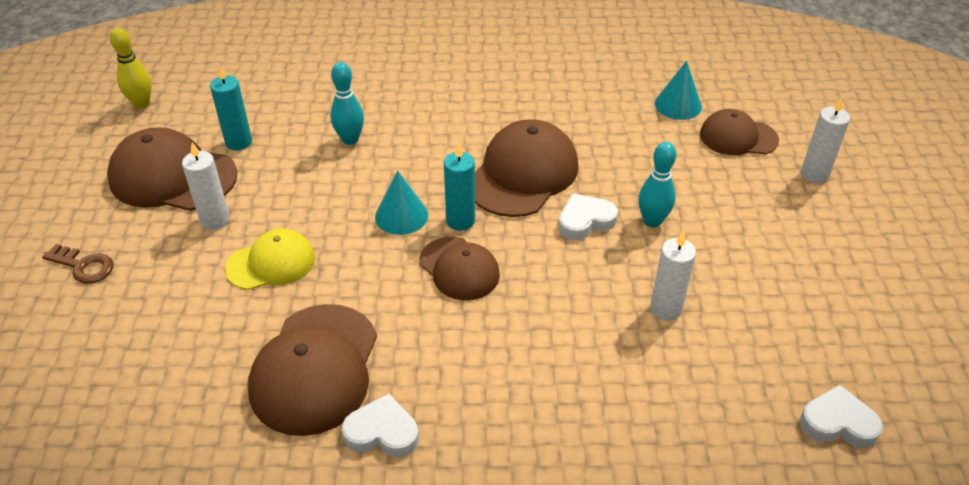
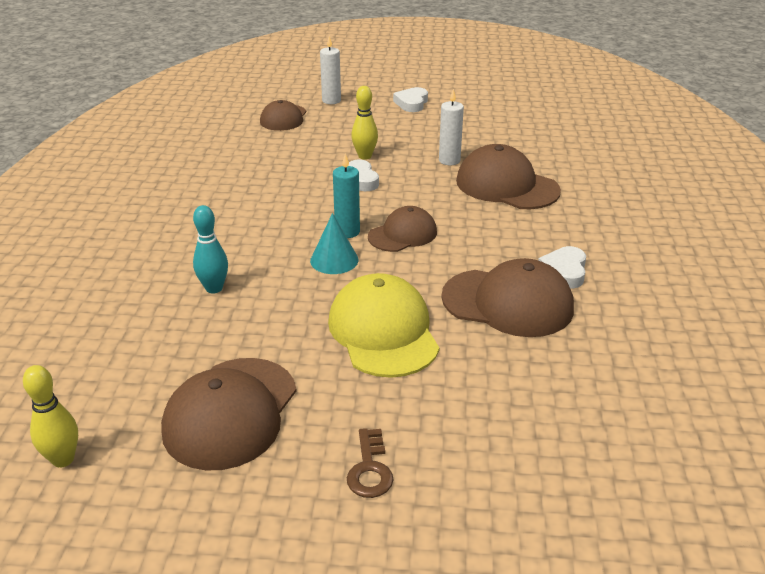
camera: 85 degrees left, 10 degrees down
(84, 266) = (370, 469): brown key -> brown key turned 150 degrees clockwise
(215, 220) = (314, 373): white candle -> none
(238, 142) = (186, 364): turquoise candle -> none
(271, 263) = (383, 331): yellow cap -> yellow cap, size x1.60
(523, 174) = (297, 201): brown cap -> brown cap (507, 186)
(652, 221) = (365, 156): turquoise bowling pin -> yellow bowling pin
(678, 105) = (236, 133): turquoise cone -> none
(838, 422) = (535, 124): white heart -> white heart (412, 103)

